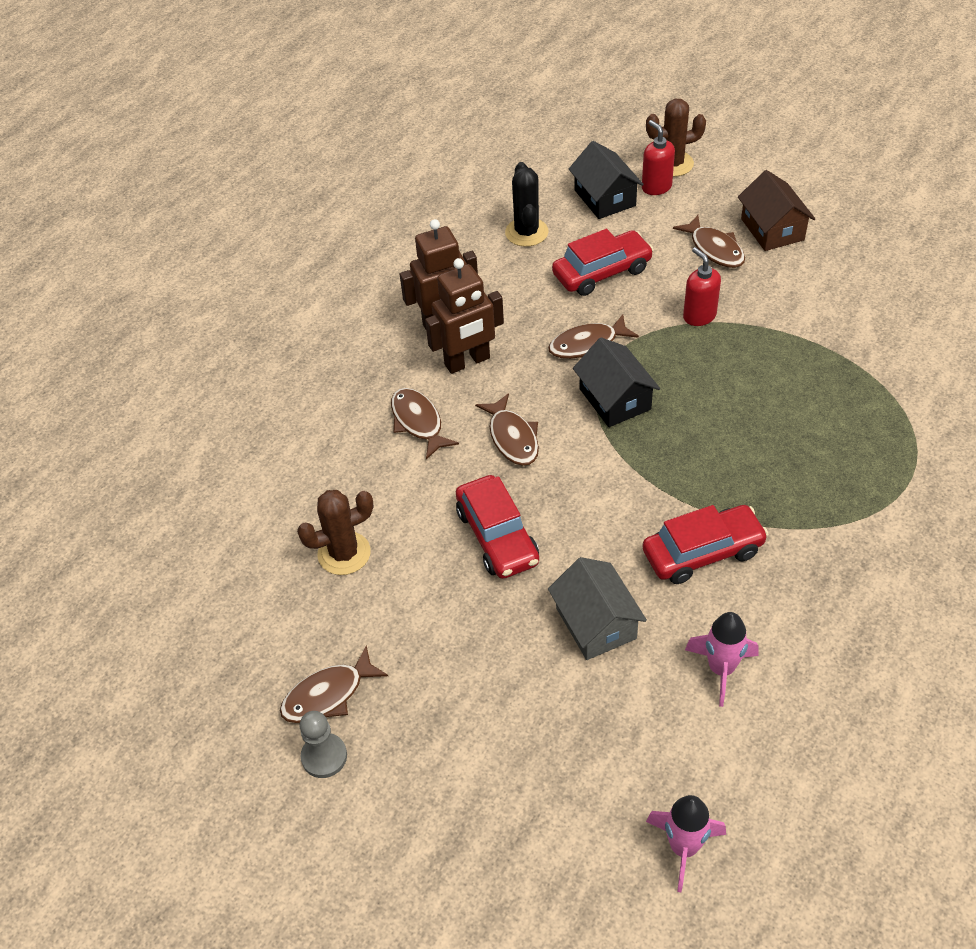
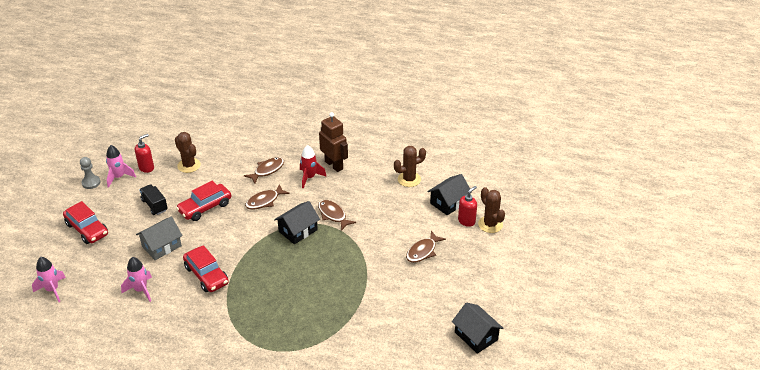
camera: 70 degrees right, 10 degrees down
(328, 695) = (119, 177): brown fish -> pink rocket
(457, 628) = (154, 205): none -> black truck
(467, 362) = (309, 177): brown robot -> red rocket
(526, 232) = (409, 179): black cactus -> brown cactus
(602, 272) = (388, 211): red car -> red car (87, 229)
(699, 316) = (367, 252): red soap dispenser -> red soap dispenser (146, 168)
(772, 229) = (449, 273): brown house -> none
(912, 227) = (476, 336): none -> black house

